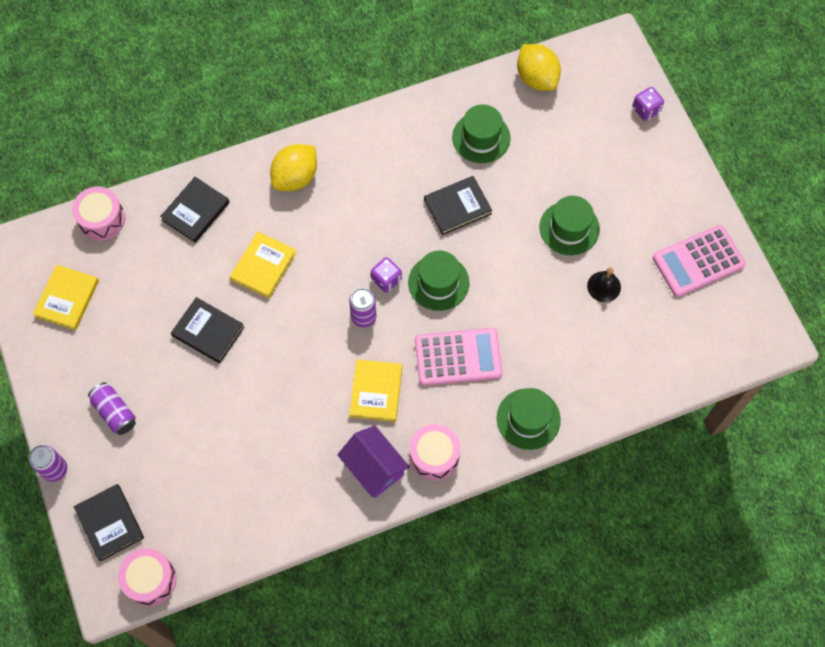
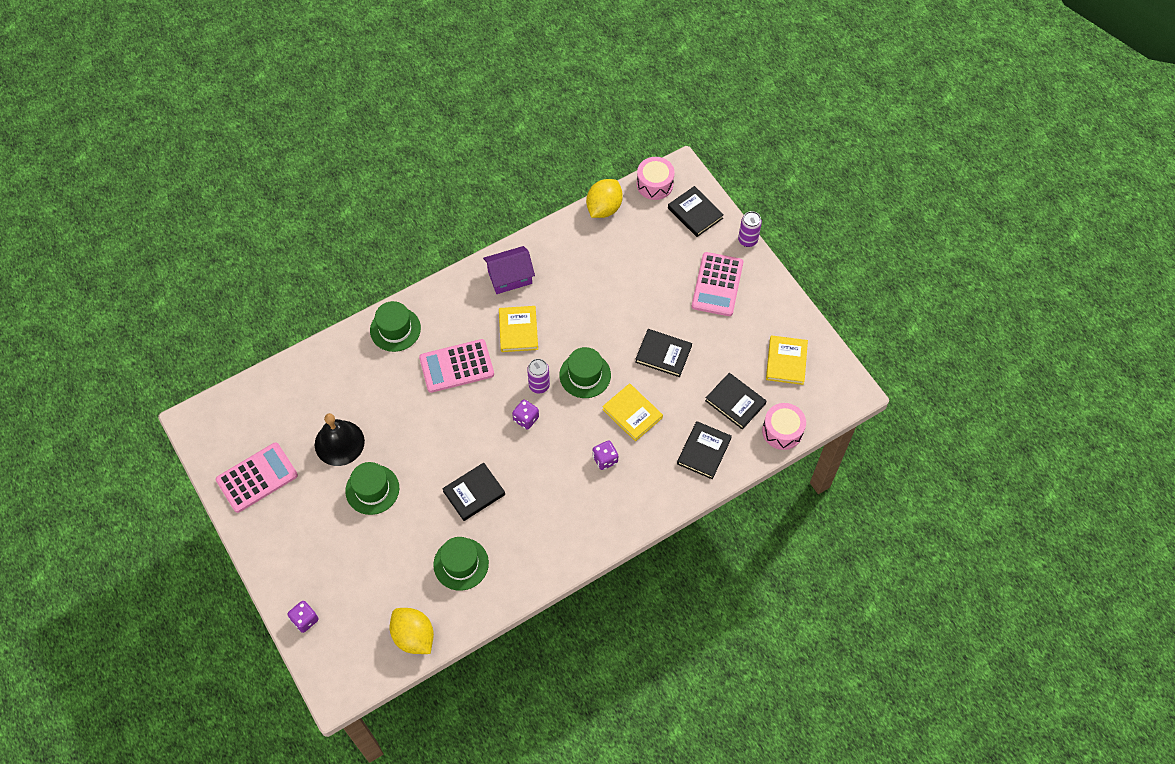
camera: 170 degrees right, 5 degrees down
(115, 412) = (717, 284): purple can -> pink calculator
(143, 260) = (735, 402): none -> black book
(263, 266) = (632, 413): yellow book -> yellow book turned 60 degrees counterclockwise
(295, 177) = (624, 496): yellow lemon -> yellow lemon (604, 208)
(307, 220) = (605, 459): none -> purple dice
(374, 468) = (510, 277): purple house -> purple house turned 60 degrees counterclockwise
(434, 456) = (465, 292): pink drum -> none
(438, 282) = (481, 423): green hat -> green hat (585, 375)
(604, 286) = (339, 443): black bell -> black bell, size x1.71

